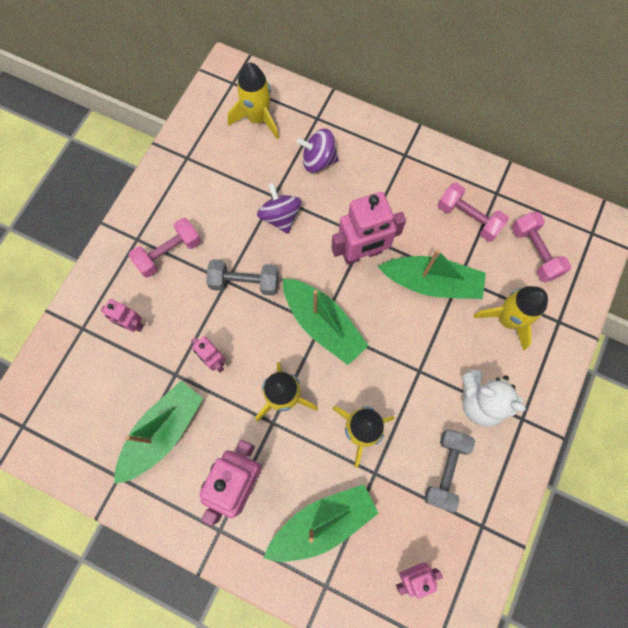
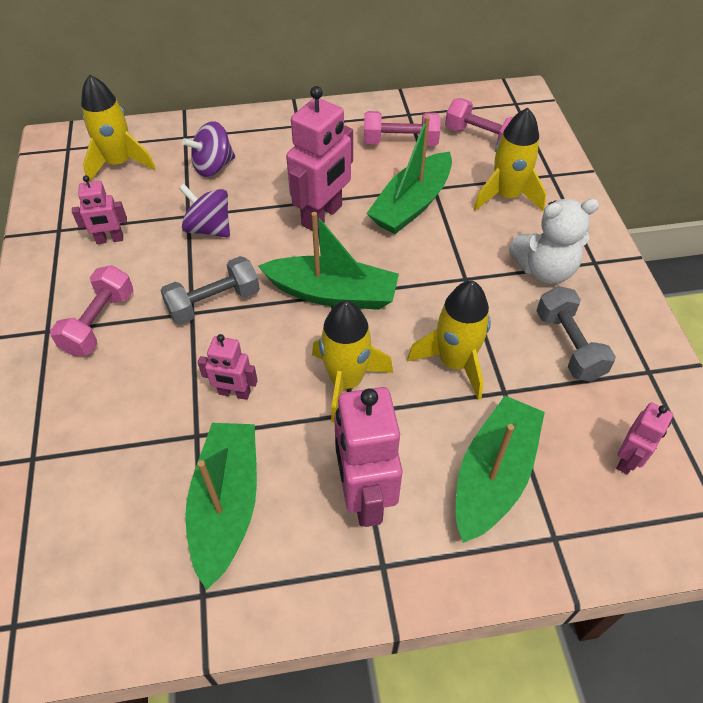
camera: 35 degrees left, 20 degrees down
(132, 324) = (101, 416): pink robot -> pink robot (110, 239)
(431, 283) = (411, 204): green boat -> green boat turned 150 degrees clockwise

